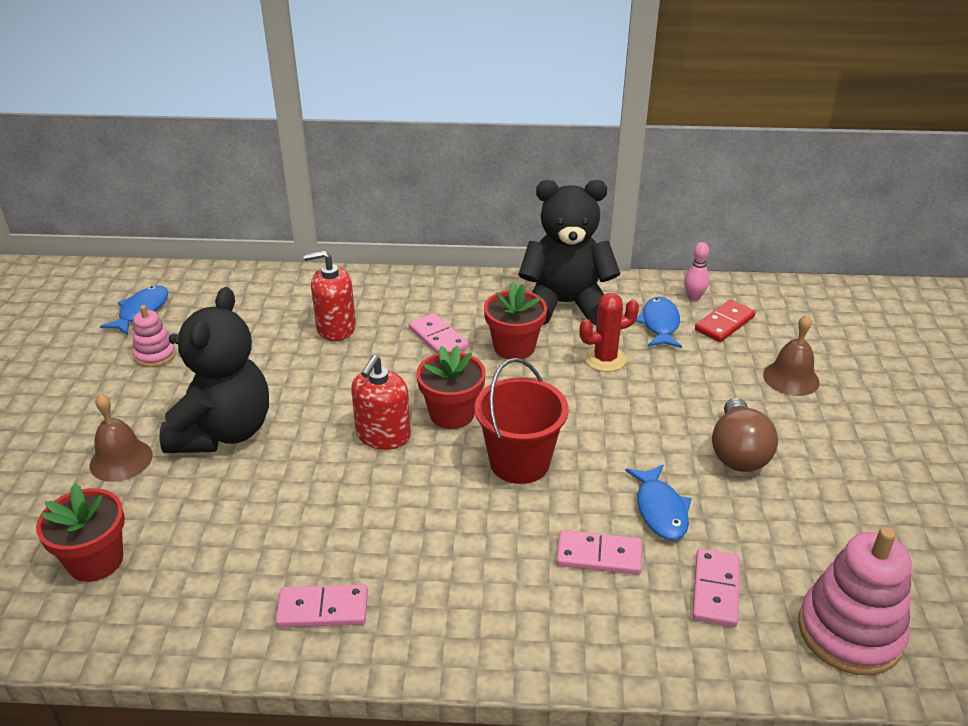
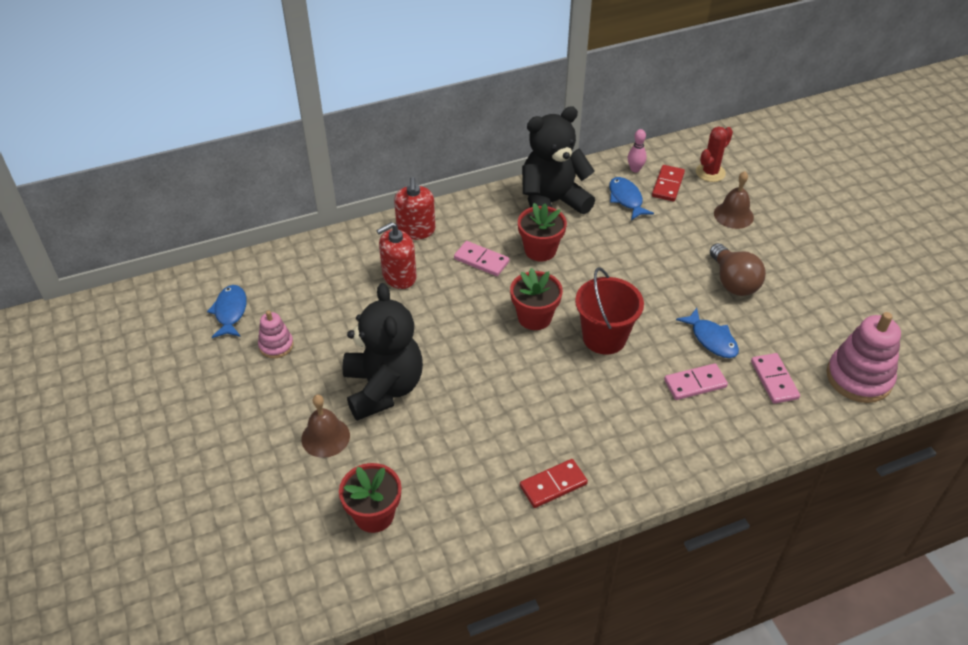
camera: 25 degrees left, 10 degrees up
(323, 609) = (553, 485): pink domino -> red domino
(383, 435) = (499, 350): red soap dispenser -> red soap dispenser (416, 230)
(605, 359) = (608, 239): red cactus -> red cactus (710, 172)

